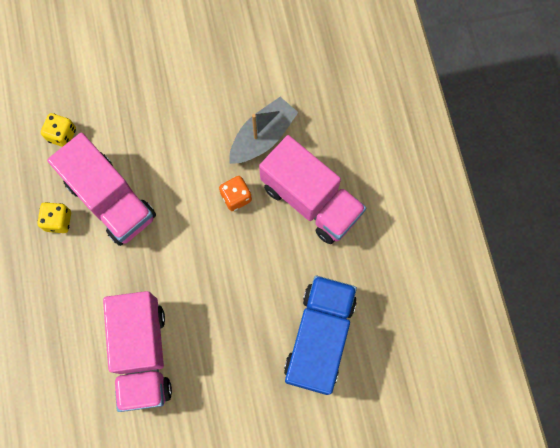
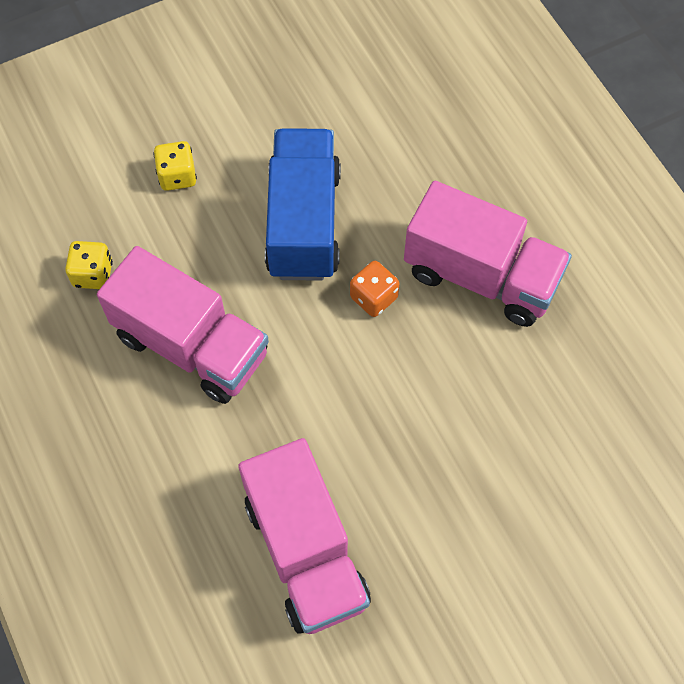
camera: 15 degrees left, 10 degrees down
(58, 221) = (121, 394): yellow dice -> yellow dice (177, 176)
(262, 137) = (385, 209): grey boat -> none
(319, 337) = (558, 459): blue truck -> blue truck (304, 222)

